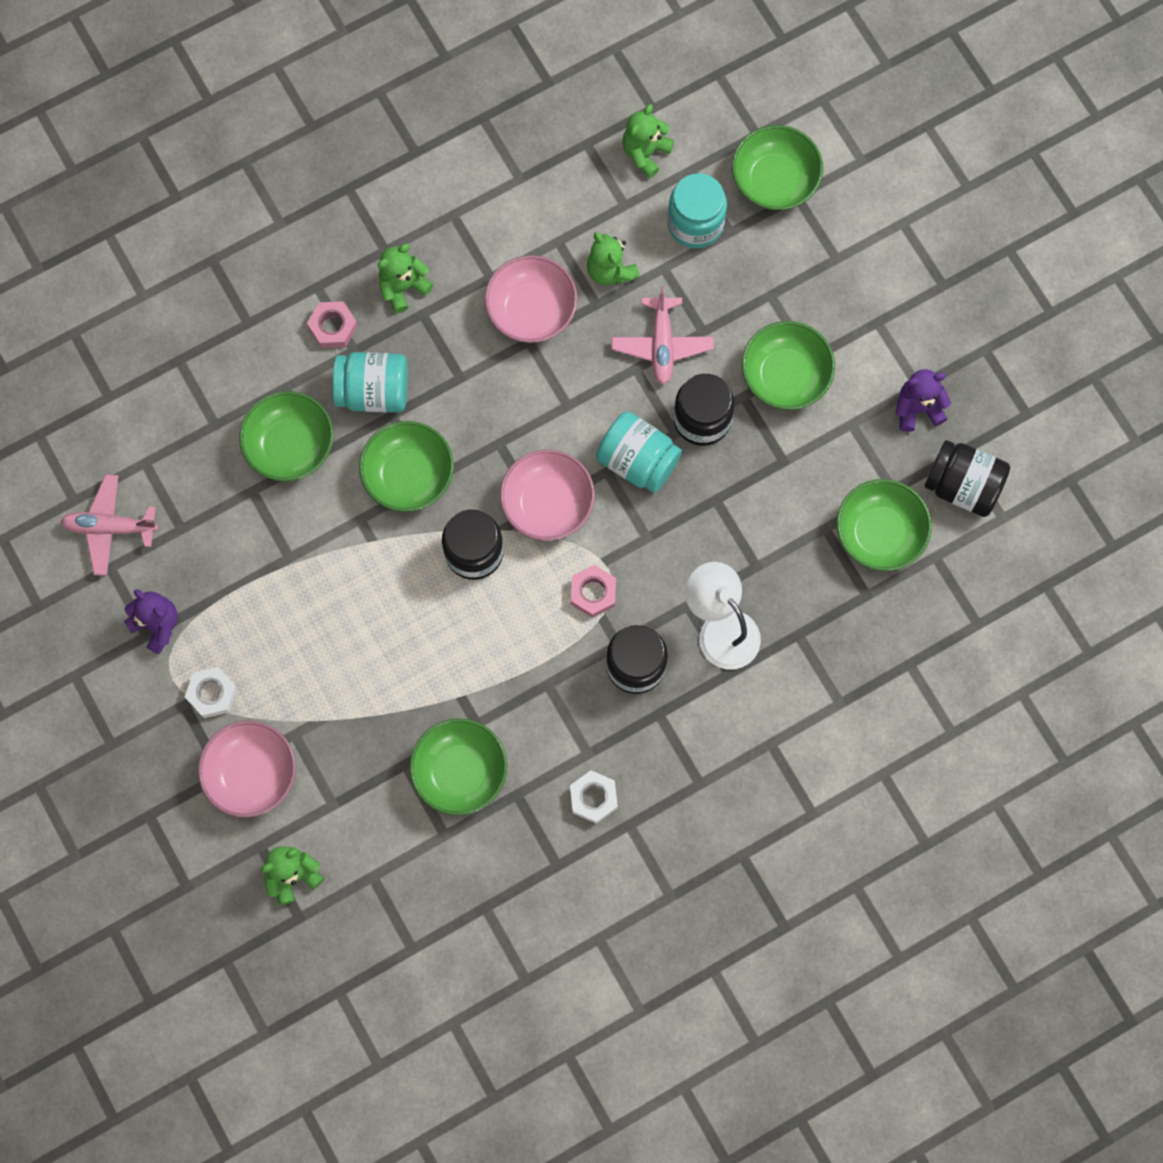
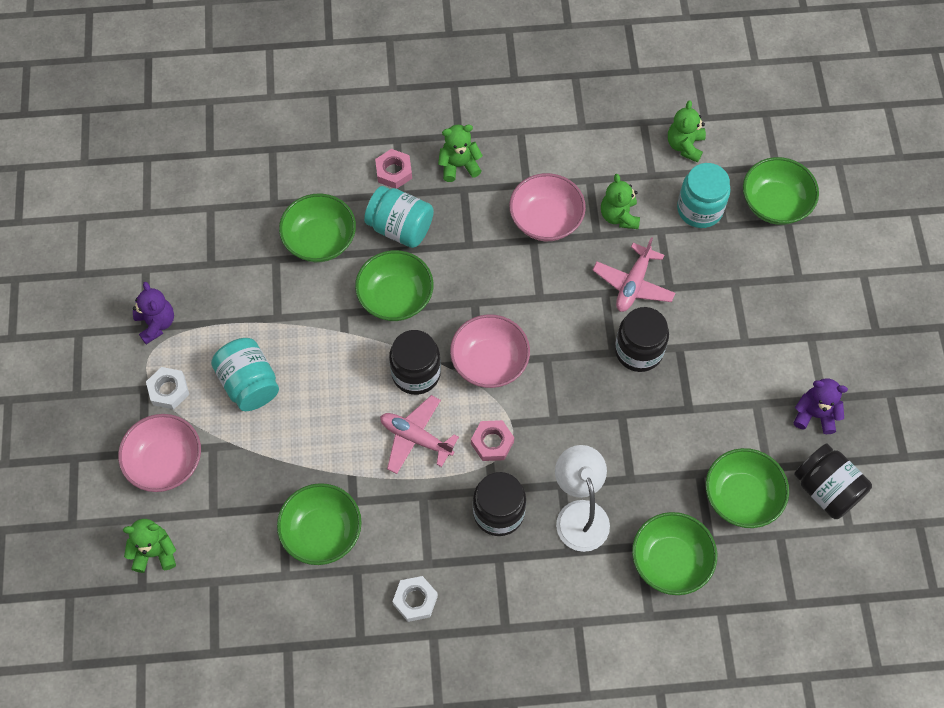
camera: 25 degrees right, 10 degrees down
(110, 527) = (161, 241): pink plane -> pink plane (416, 438)
(638, 461) = (574, 360): turquoise jar -> turquoise jar (249, 383)
(645, 153) = (685, 145): green teddy bear -> green teddy bear turned 45 degrees counterclockwise
(785, 376) = (719, 346): green bowl -> green bowl (670, 561)

